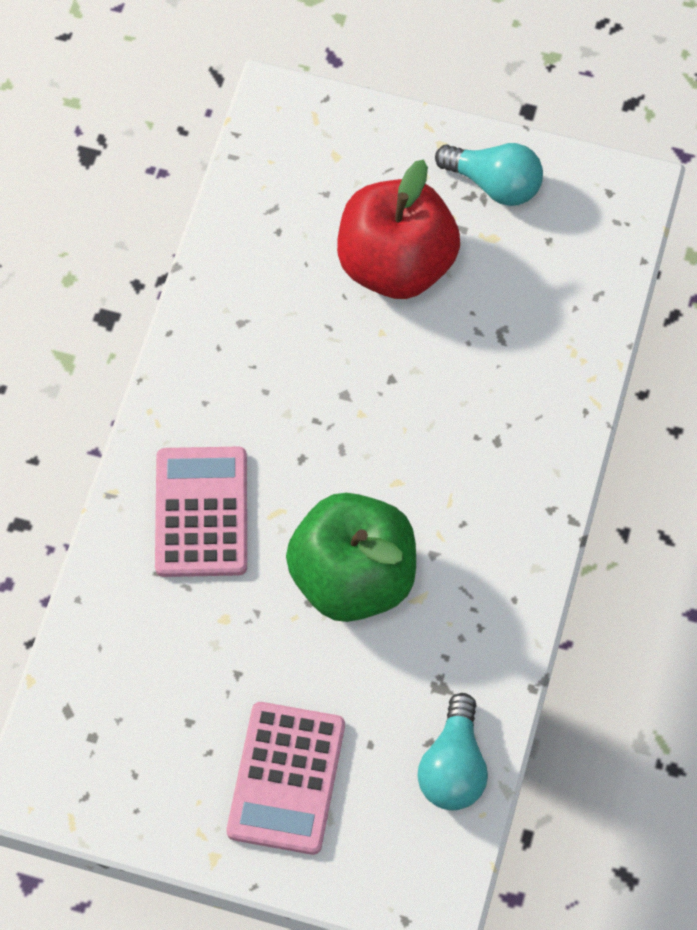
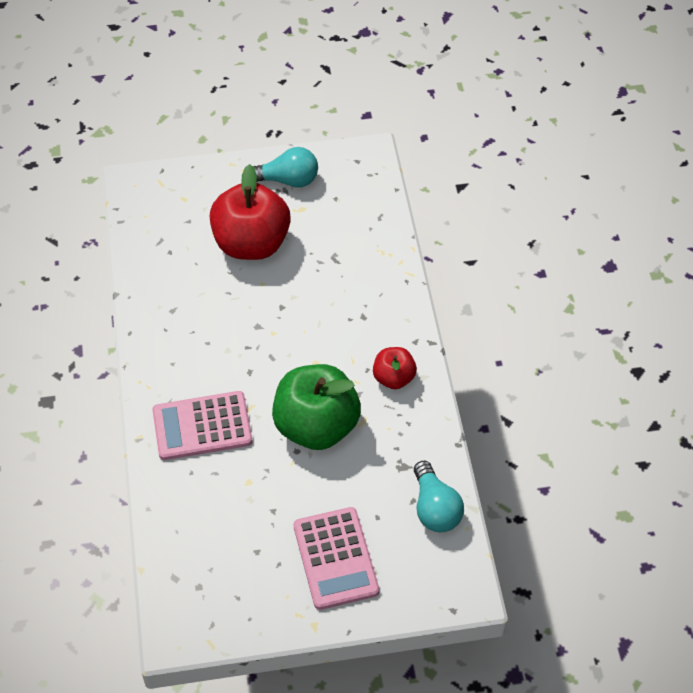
camera: 25 degrees left, 10 degrees down
(201, 512) = (202, 426): pink calculator -> pink calculator turned 75 degrees counterclockwise
(493, 552) = (393, 378): none -> red apple

